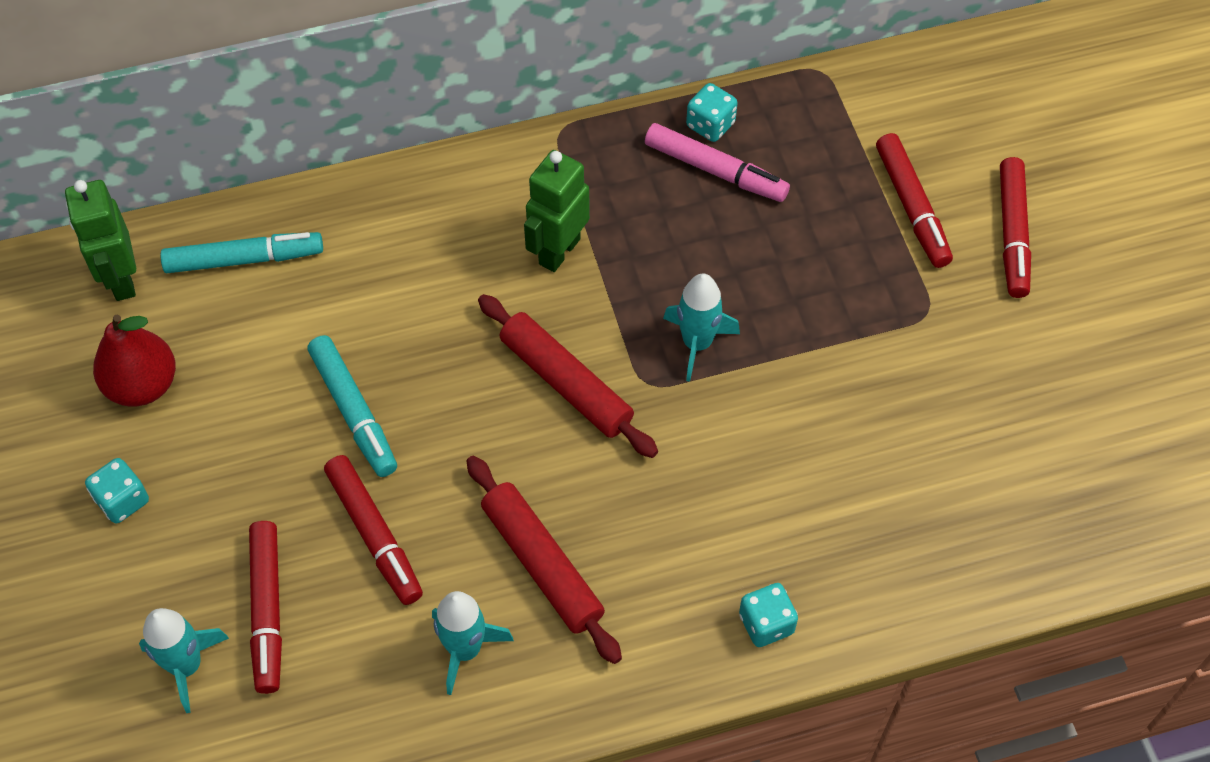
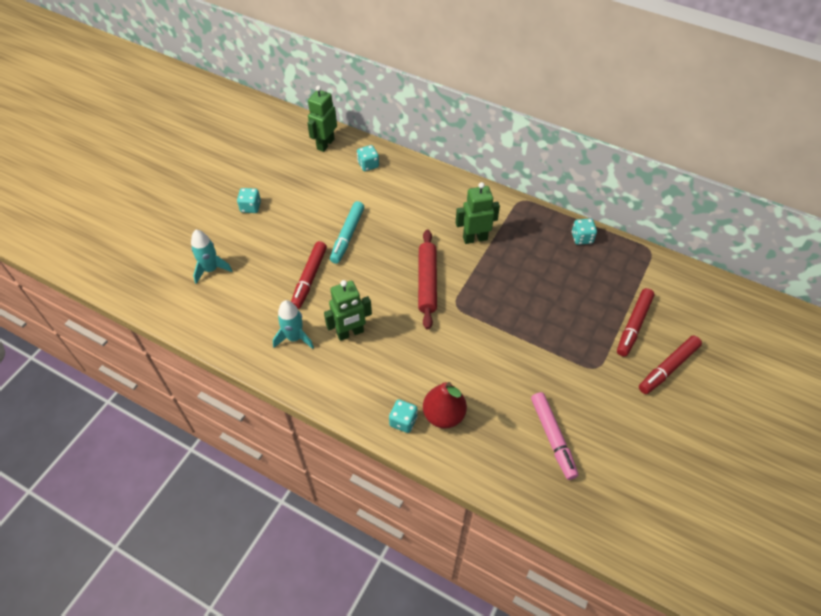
camera: 45 degrees right, 5 degrees down
(142, 385) = (295, 179): red pear -> red pear (443, 415)
(244, 259) = (368, 165): turquoise marker -> turquoise dice
(267, 611) = (252, 273): red marker -> none
(542, 564) = (350, 333): red rolling pin -> green robot
(697, 343) = (490, 306): turquoise rocket -> none
(715, 170) = (565, 254): pink marker -> pink marker (552, 438)

